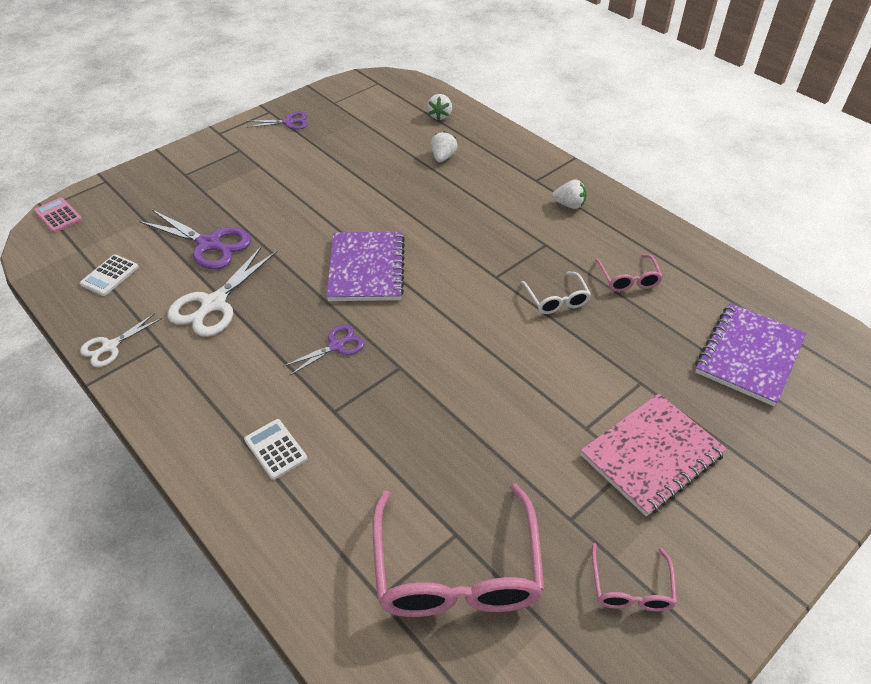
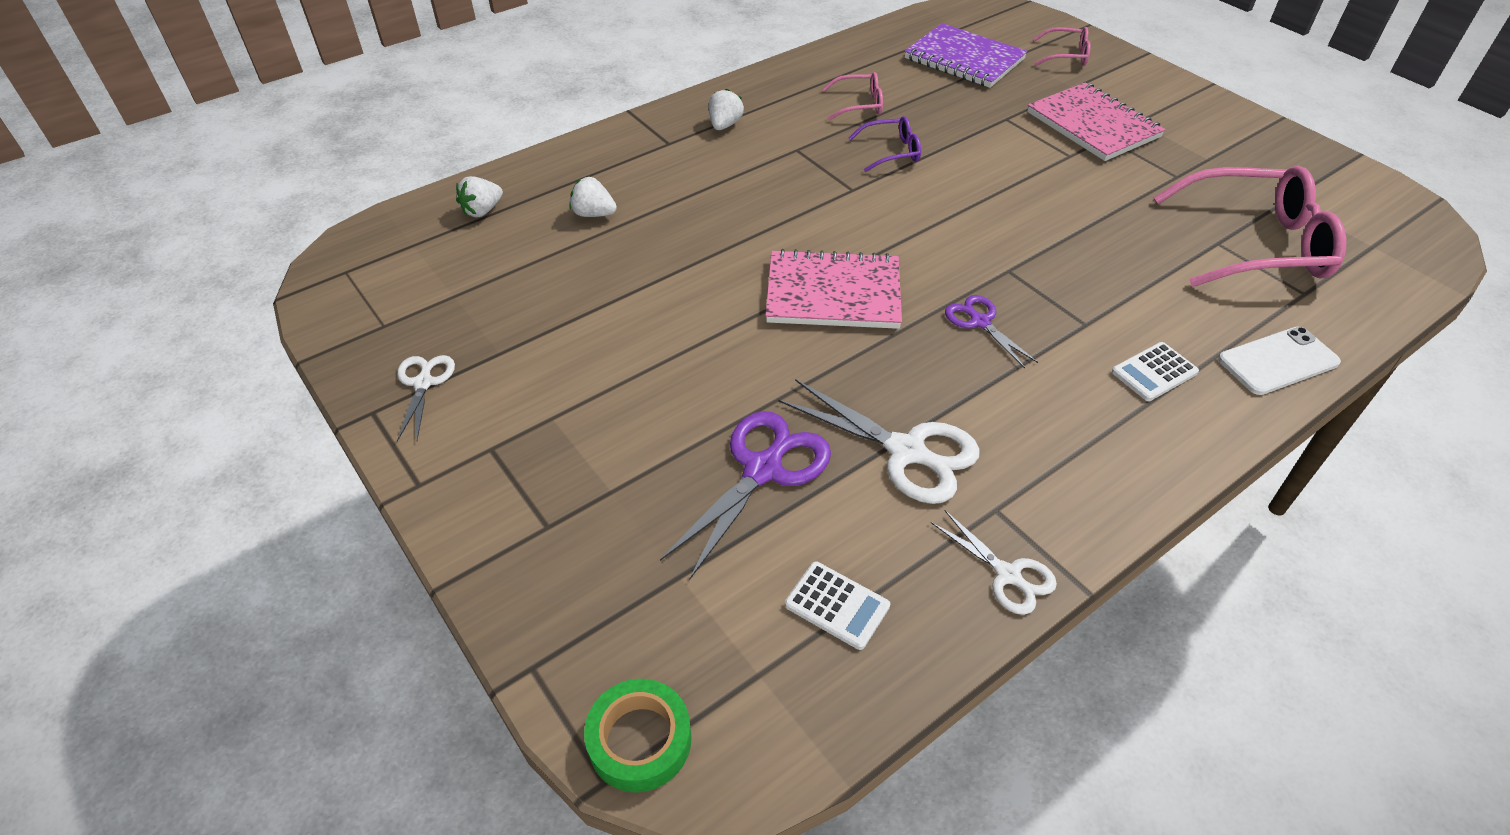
camera: 85 degrees left, 0 degrees up
(58, 216) = (640, 740): pink calculator -> green tape
(283, 546) = (1278, 361): none -> white phone
(288, 122) = (423, 383): purple scissors -> white scissors
(366, 269) = (833, 293): purple notebook -> pink notebook
(440, 116) = (482, 211): white strawberry -> white strawberry turned 120 degrees clockwise
(557, 299) = (891, 152): white glasses -> purple glasses
(631, 588) = (1232, 154): pink glasses -> pink glasses (1066, 55)

